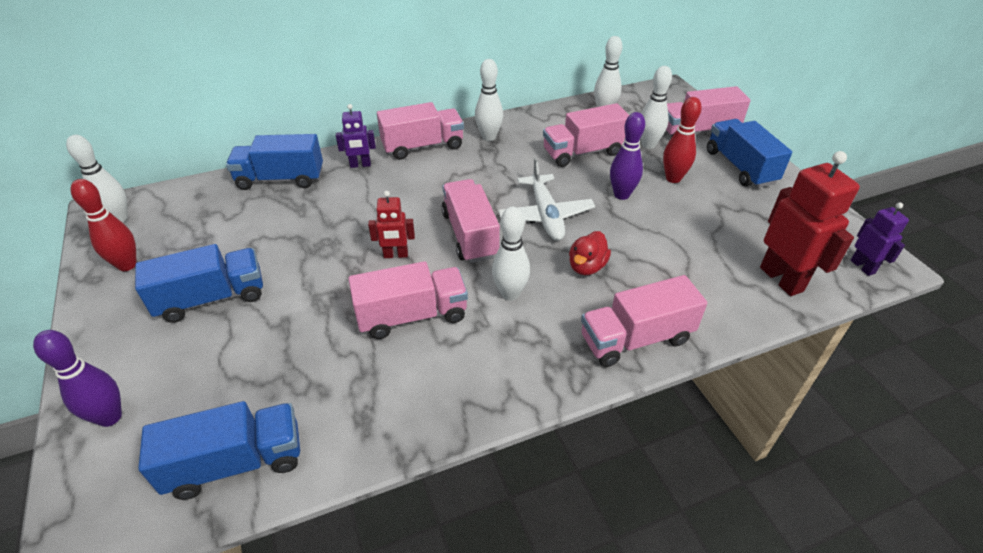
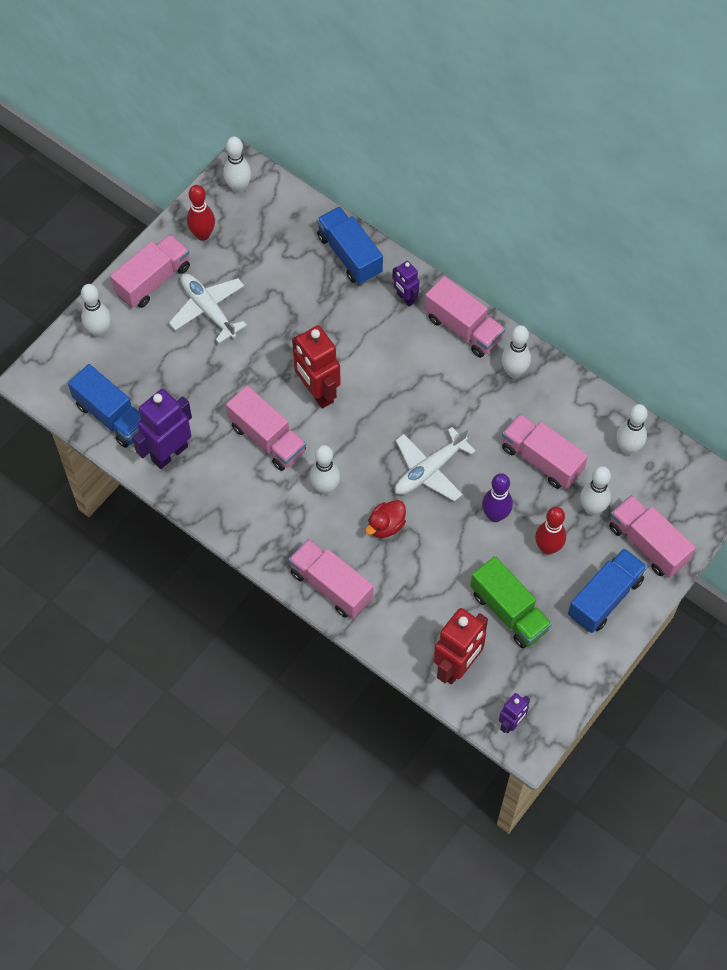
camera: 60 degrees right, 20 degrees up
(110, 417) = (99, 331): purple bowling pin -> white bowling pin
(212, 298) = (208, 309): blue truck -> white plane
(347, 420) = (169, 453): none -> purple robot
(396, 255) = (317, 392): red robot -> red robot, size x1.82
(470, 235) = (371, 429): pink truck -> pink truck (153, 280)
(587, 266) = (386, 525): red duck -> red duck turned 45 degrees counterclockwise
(730, 223) = (509, 611): none -> green truck

